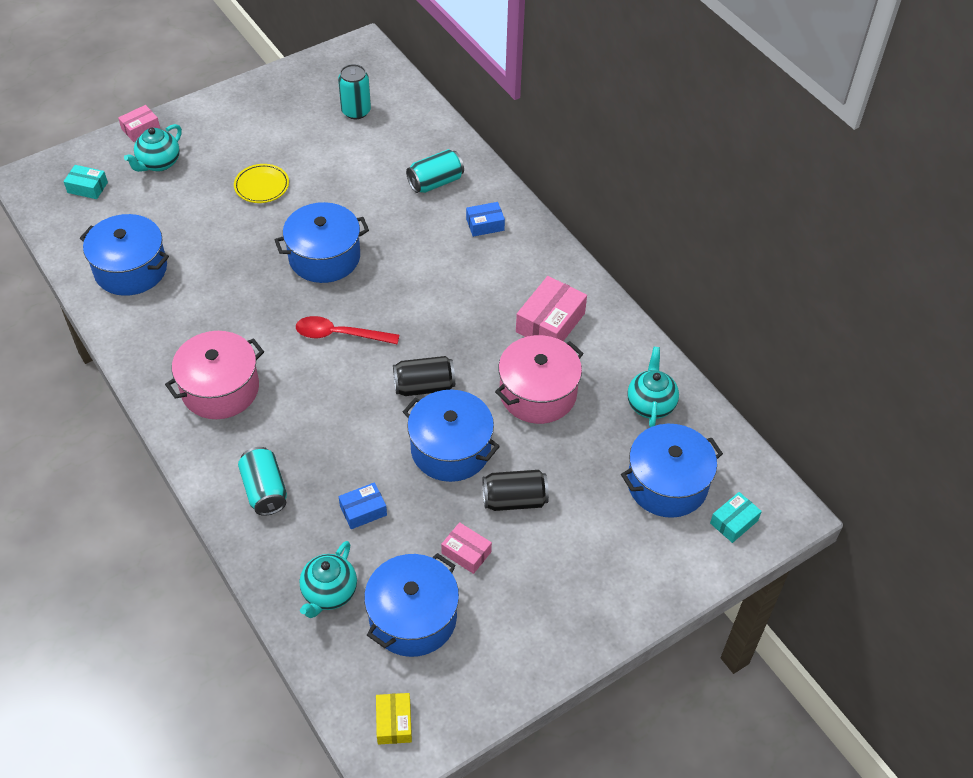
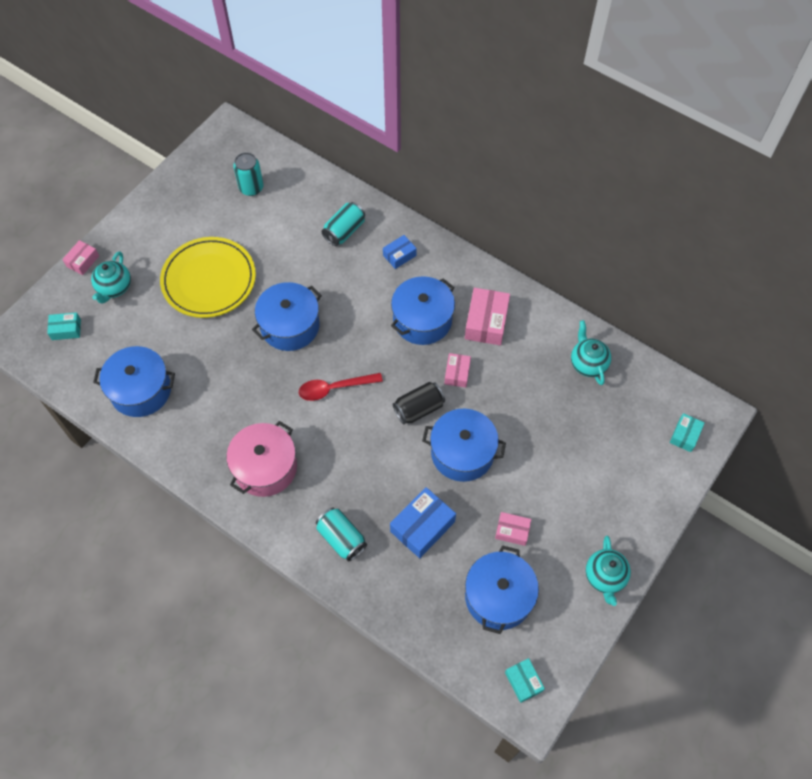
camera: 20 degrees left, 10 degrees up
(262, 186) = (209, 280): yellow plate -> yellow plate, size x2.05
(329, 593) = (429, 602): turquoise teapot -> turquoise teapot (605, 577)
(363, 510) = (422, 526): blue box -> blue box, size x1.70
(394, 722) = (523, 681): yellow box -> turquoise box
(488, 364) = (457, 373): none -> pink box
(514, 500) = (527, 476): black can -> none
(538, 393) = (504, 384): pink pot -> none
(667, 484) = (627, 423): blue pot -> blue pot (422, 320)

